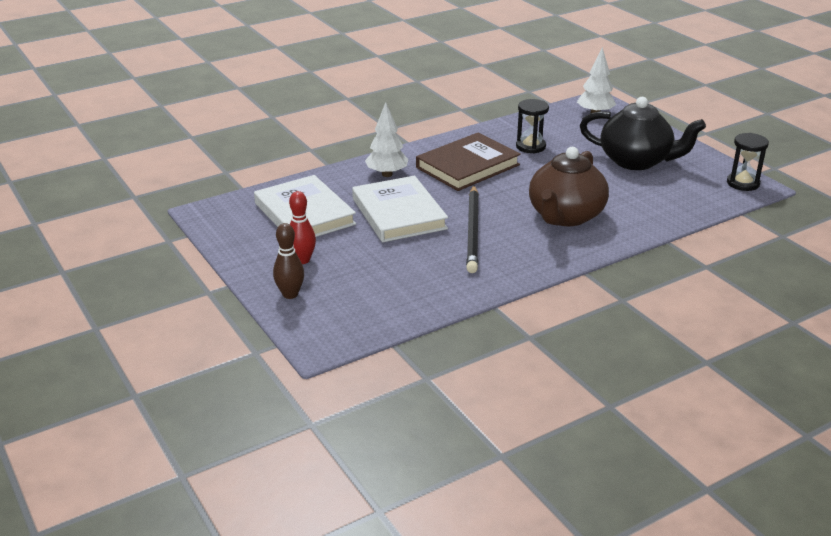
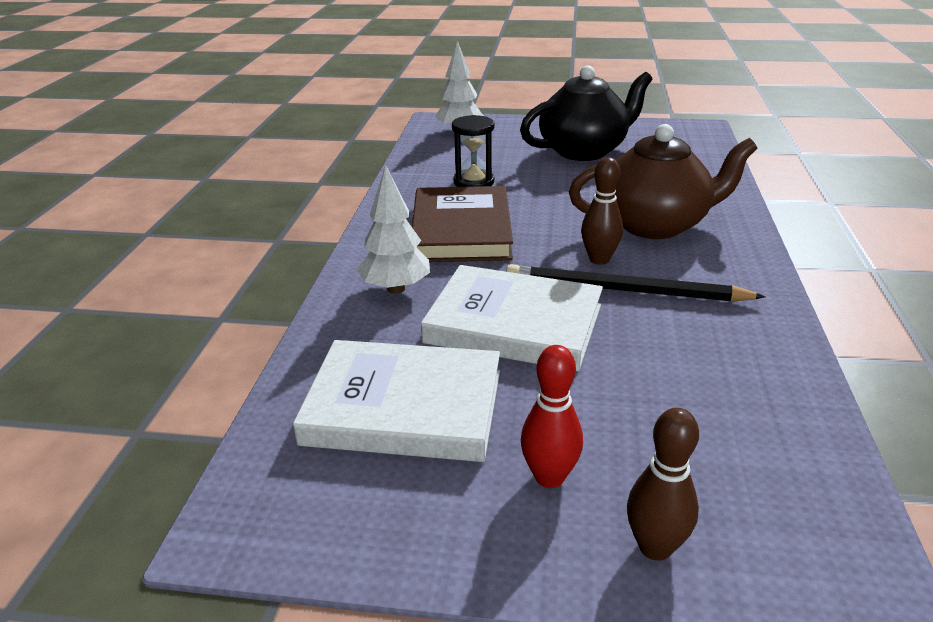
camera: 50 degrees left, 0 degrees up
(473, 231) = (625, 291): black pencil -> black pencil turned 150 degrees clockwise
(496, 213) = (599, 259): none -> brown bowling pin
(565, 216) = (655, 225): brown teapot -> brown teapot turned 75 degrees counterclockwise
(743, 183) = (688, 130): black hourglass -> none

